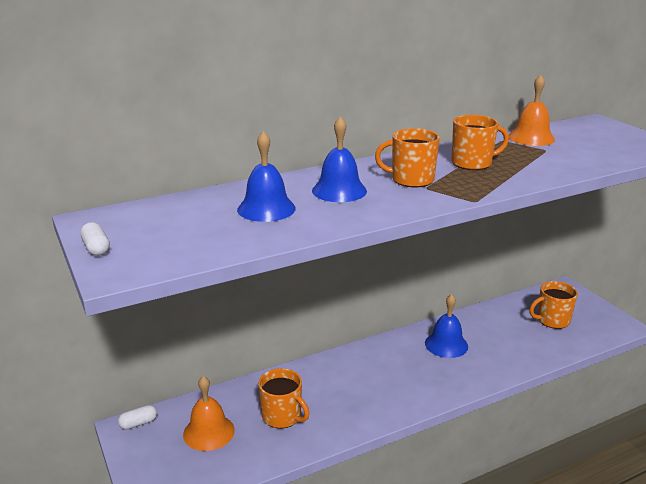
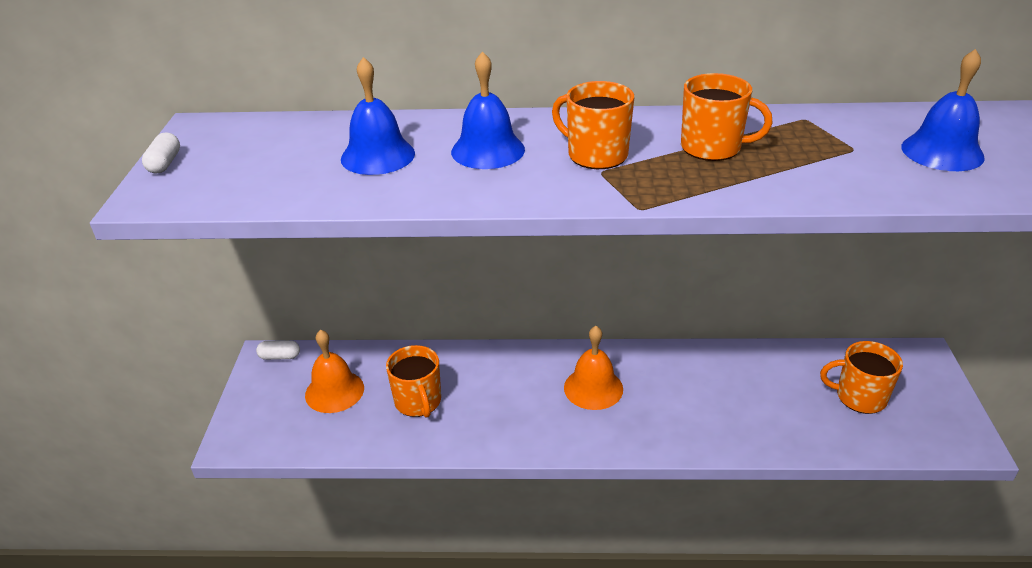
camera: 30 degrees right, 10 degrees up
(446, 344) = (678, 381): blue bell -> blue bell (942, 152)
(531, 138) = (858, 123): orange bell -> orange bell (593, 388)

